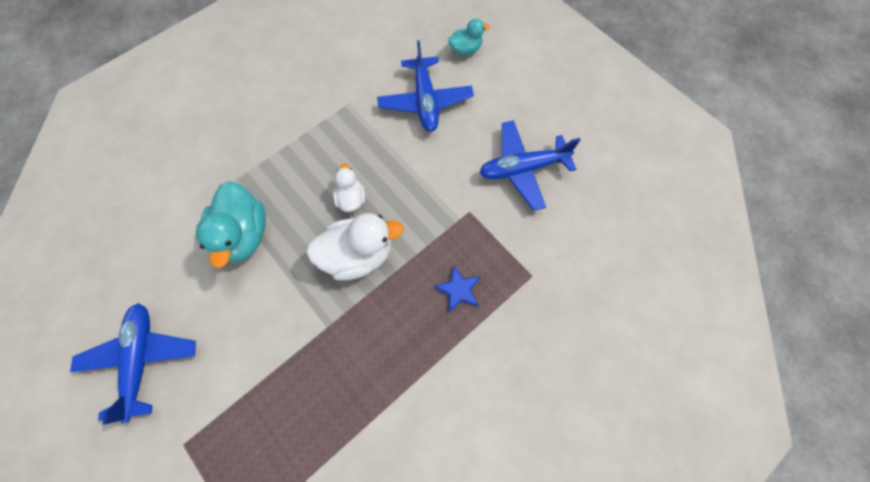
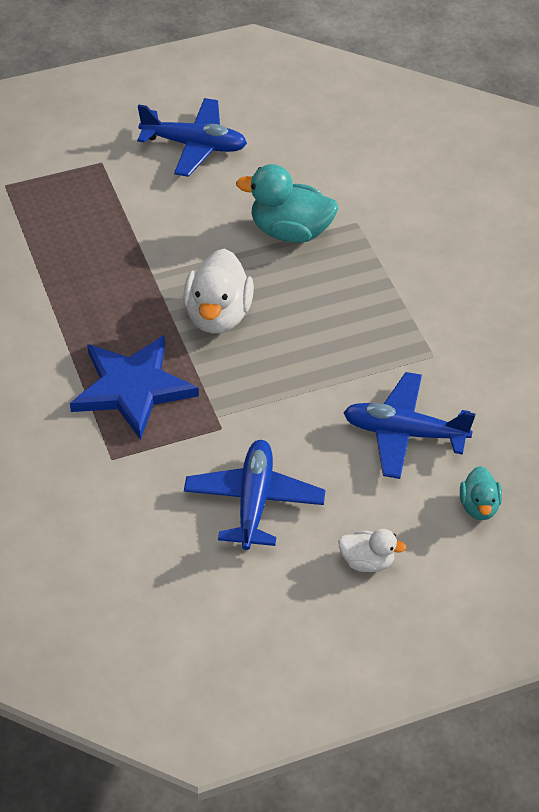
camera: 110 degrees right, 20 degrees down
(351, 199) = (291, 326): white duck -> white duck (367, 562)
(458, 289) = (133, 388): blue star -> blue star, size x2.23

